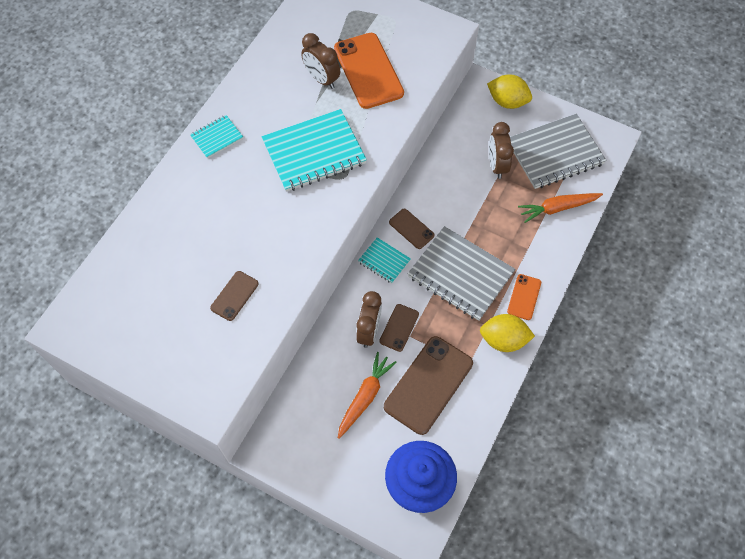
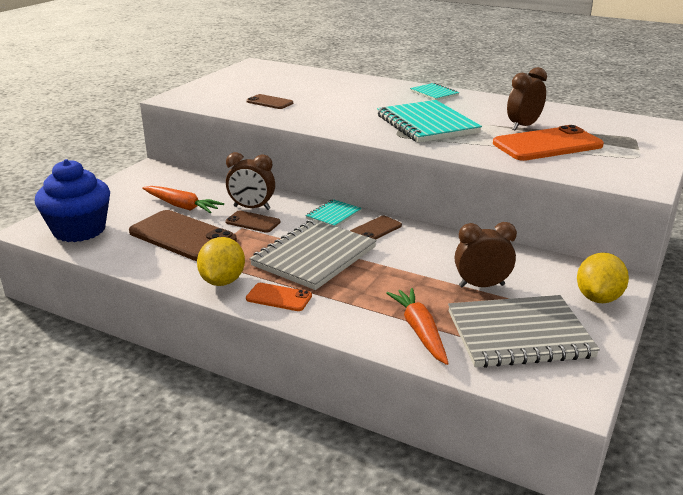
camera: 90 degrees right, 35 degrees down
(555, 153) = (519, 334): grey notebook -> grey notebook turned 75 degrees counterclockwise

